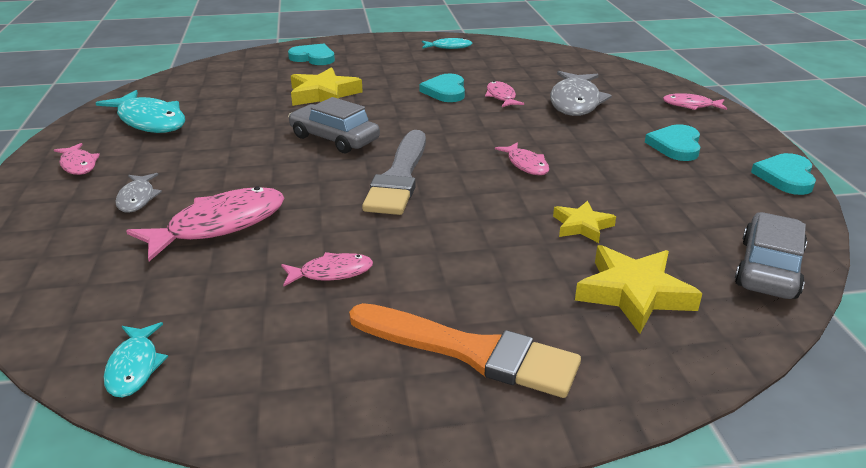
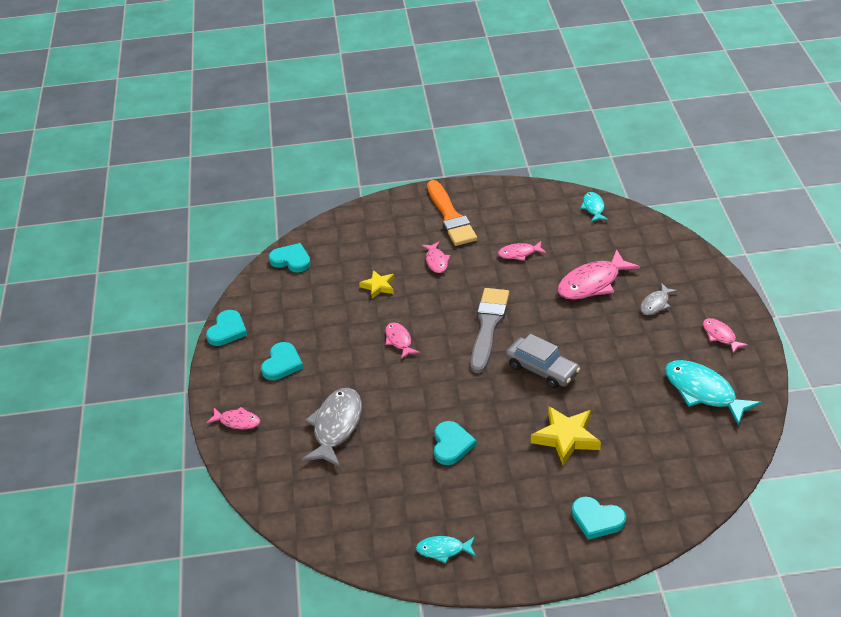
camera: 175 degrees left, 10 degrees up
(137, 198) = (656, 304): grey fish -> grey fish turned 135 degrees counterclockwise
(470, 351) = (450, 217): orange brush -> orange brush turned 135 degrees counterclockwise
(501, 97) = (400, 435): pink fish -> pink fish (436, 261)
(634, 293) = (367, 245): yellow star -> none
(768, 268) = (291, 260): grey car -> turquoise heart

